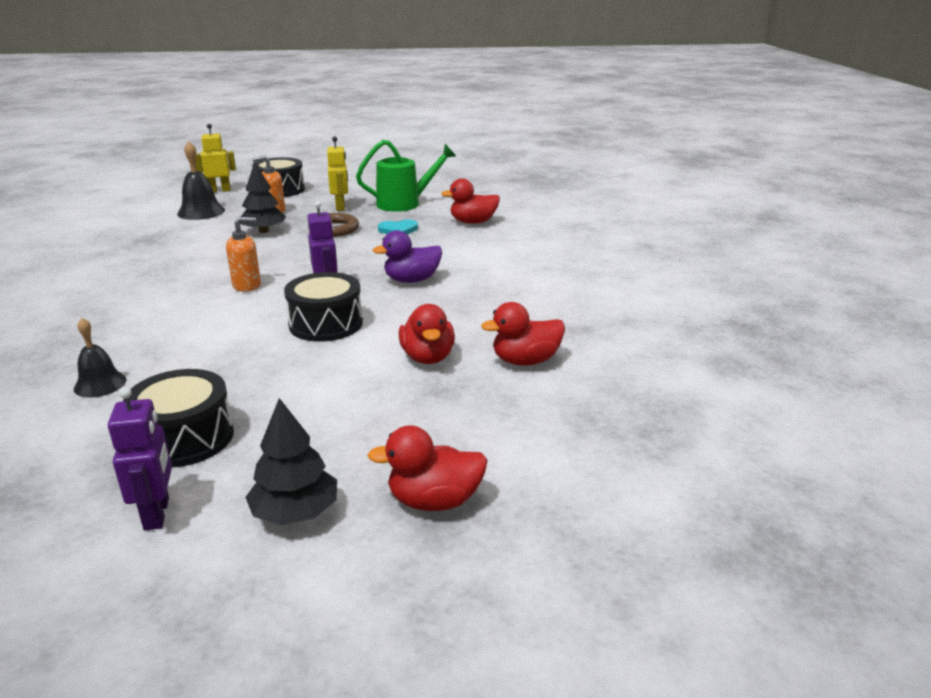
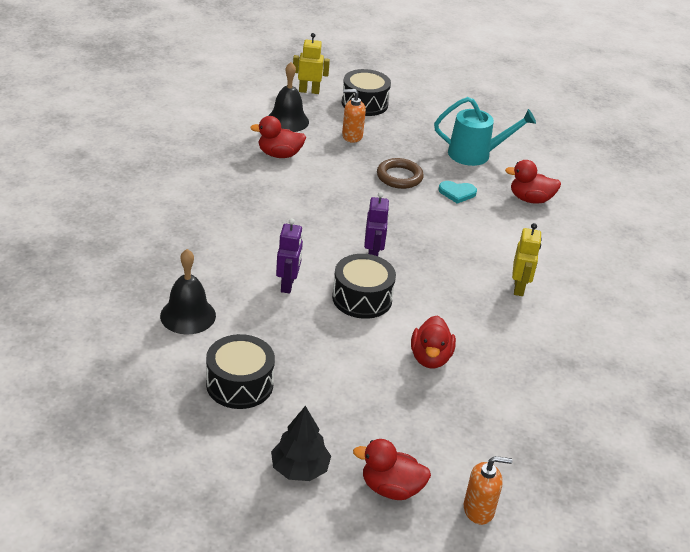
camera: 15 degrees right, 10 degrees up
(100, 384) = (188, 315): black bell -> black bell, size x1.53
(157, 514) = (215, 442): purple robot -> purple robot (288, 285)
(247, 285) = (309, 234): orange soap dispenser -> orange soap dispenser (479, 510)
(264, 231) = (337, 163): black tree -> none
(340, 207) = (414, 145): yellow robot -> yellow robot (519, 288)
(405, 203) = (476, 154): green watering can -> turquoise watering can
(412, 280) = (447, 265): purple duck -> none
(525, 361) = (505, 384): red duck -> red duck (279, 155)

